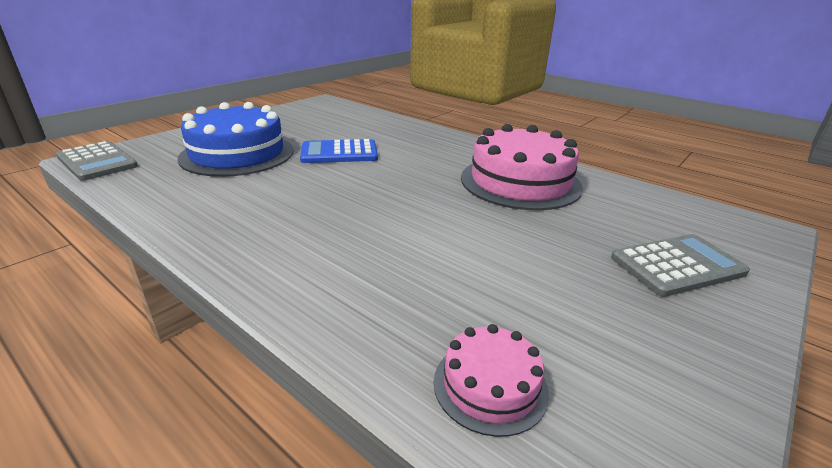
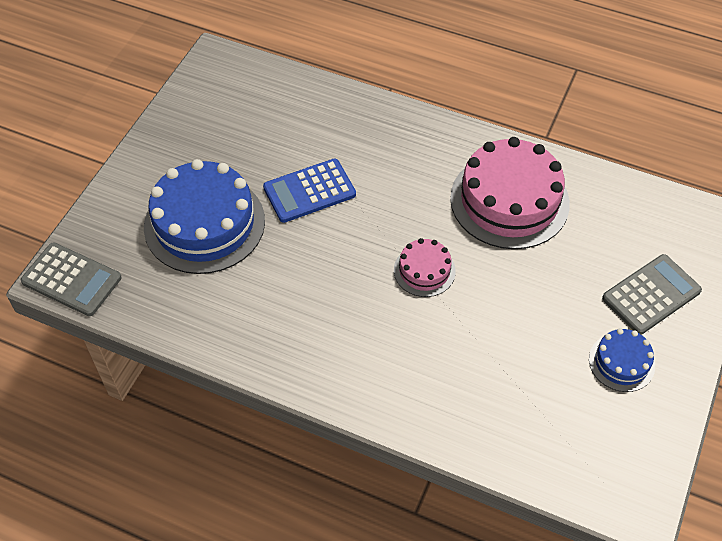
camera: 15 degrees left, 25 degrees up
(490, 385) = (543, 445): pink cake -> pink cake (424, 270)
(633, 317) = (621, 362): none -> blue cake

